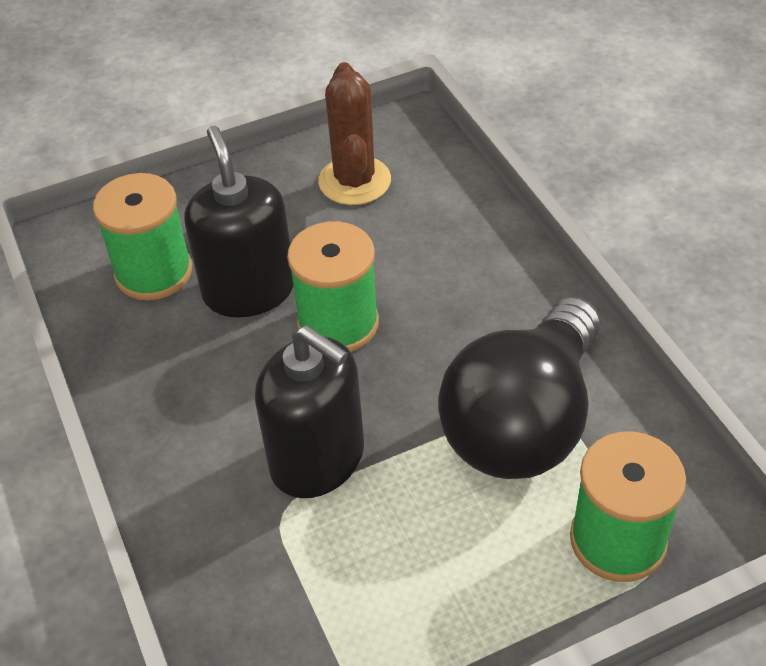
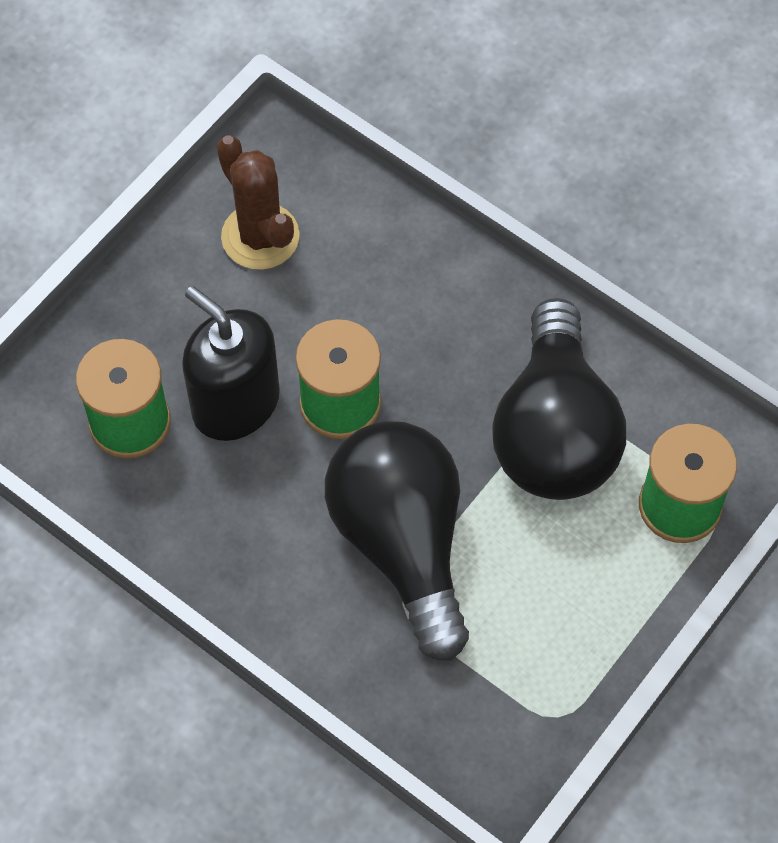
camera: 30 degrees left, 15 degrees up
(318, 459) = (402, 543): black soap dispenser -> black light bulb

